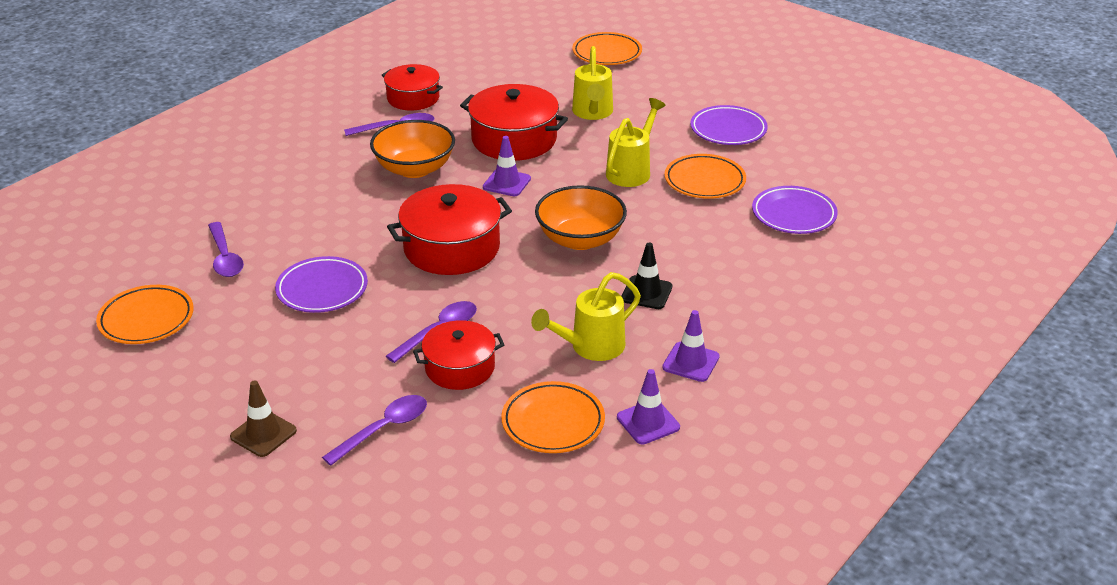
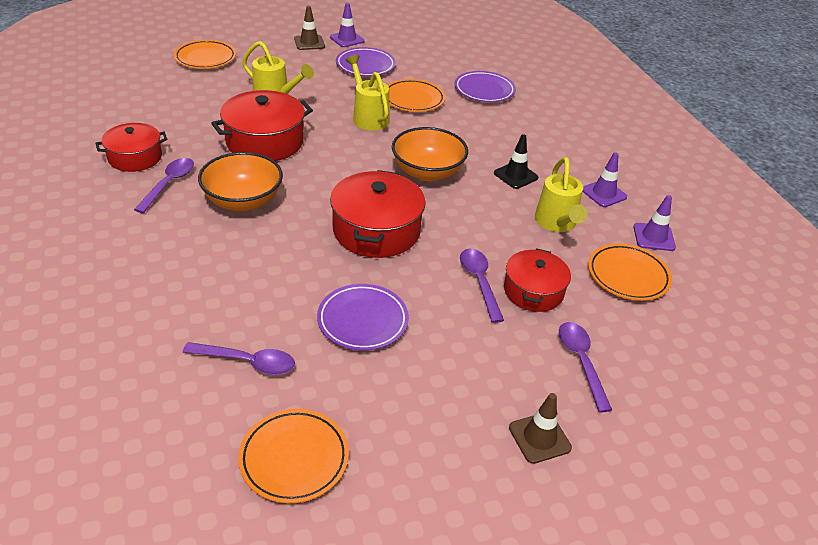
camera: 60 degrees left, 5 degrees up
(506, 183) = (319, 169): purple traffic cone -> purple traffic cone (347, 39)
(722, 84) = (309, 43): none -> brown traffic cone

